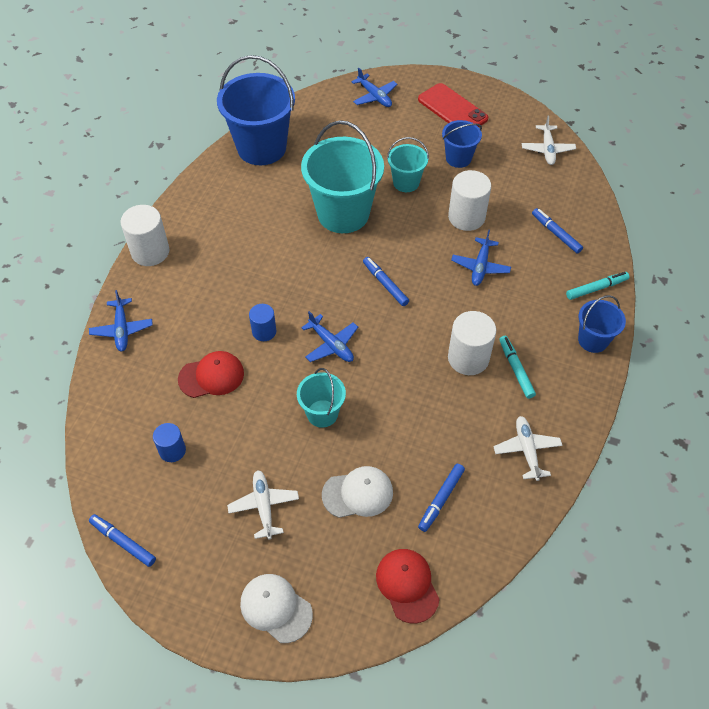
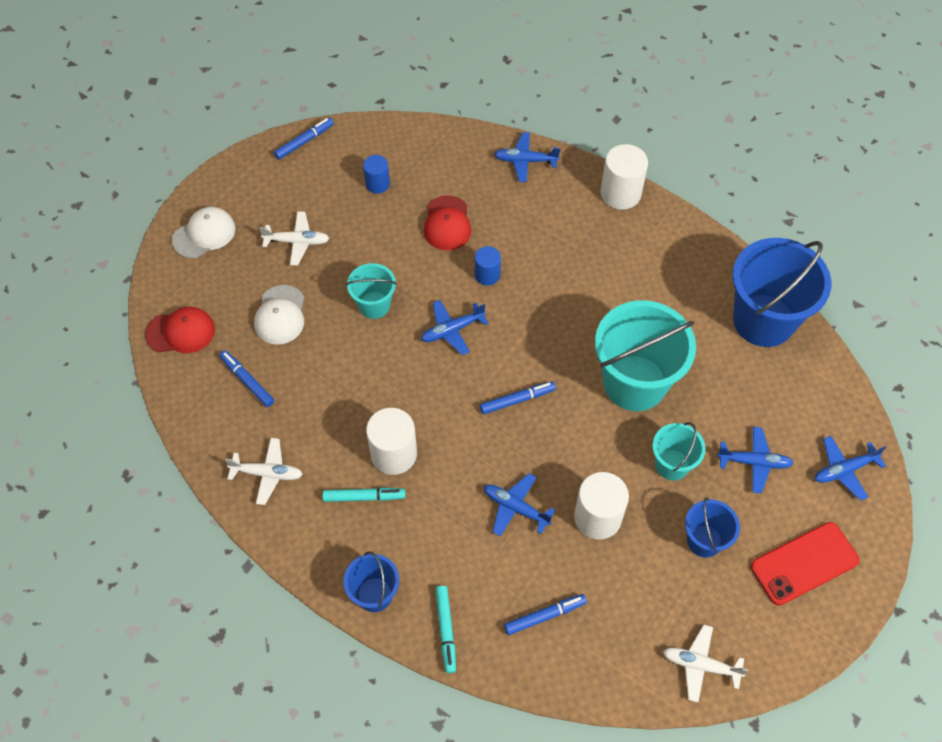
camera: 105 degrees right, 5 degrees up
(386, 140) = (754, 462): none -> blue plane

